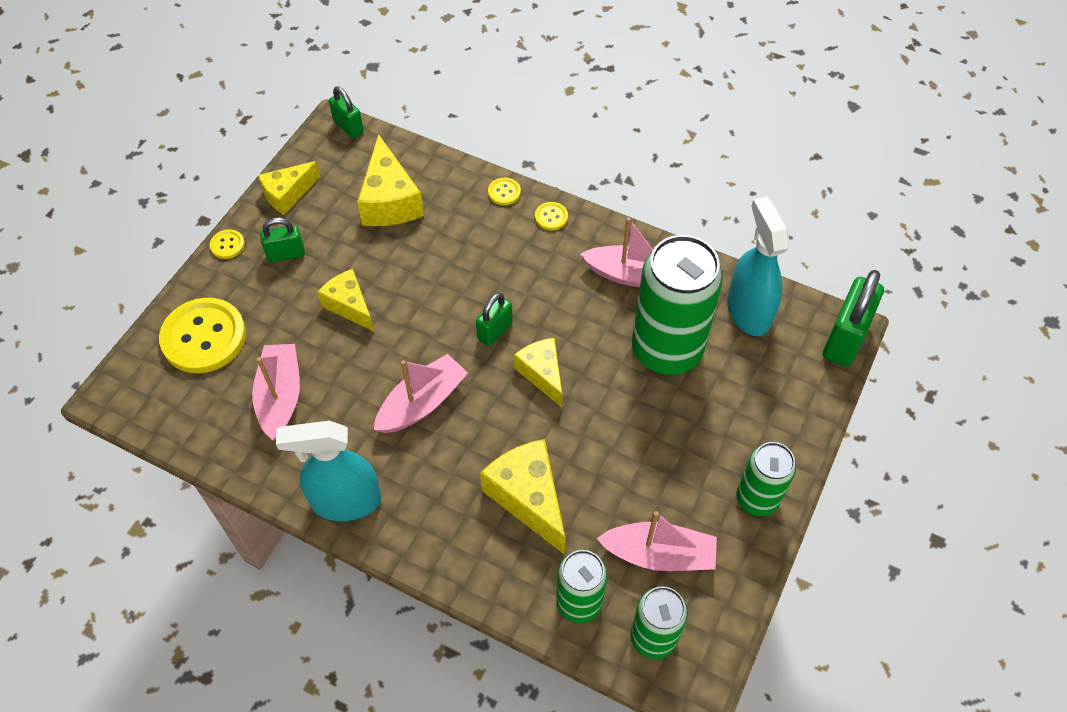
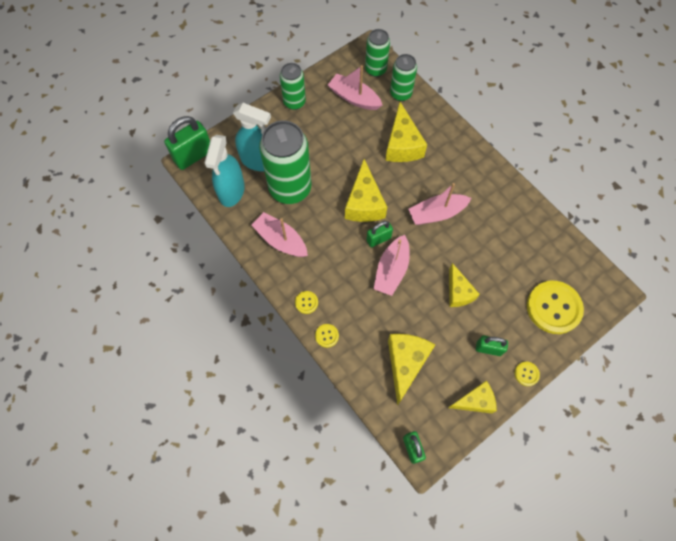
camera: 155 degrees left, 10 degrees up
(280, 397) = (515, 249): pink boat -> pink boat (391, 270)
(345, 501) = (494, 179): turquoise spray bottle -> turquoise spray bottle (258, 161)
(542, 374) = (364, 203): yellow cheese -> yellow cheese, size x1.52

